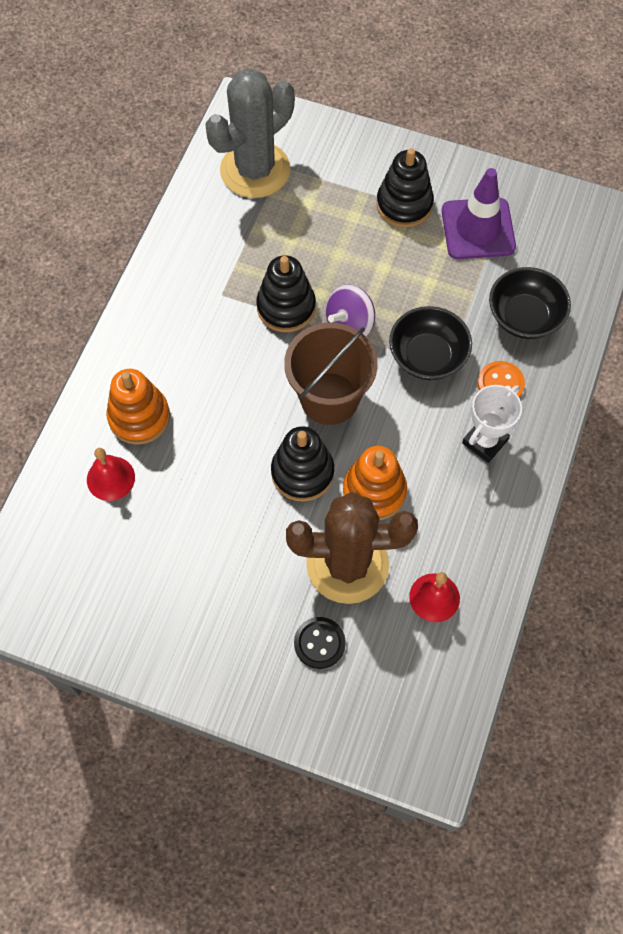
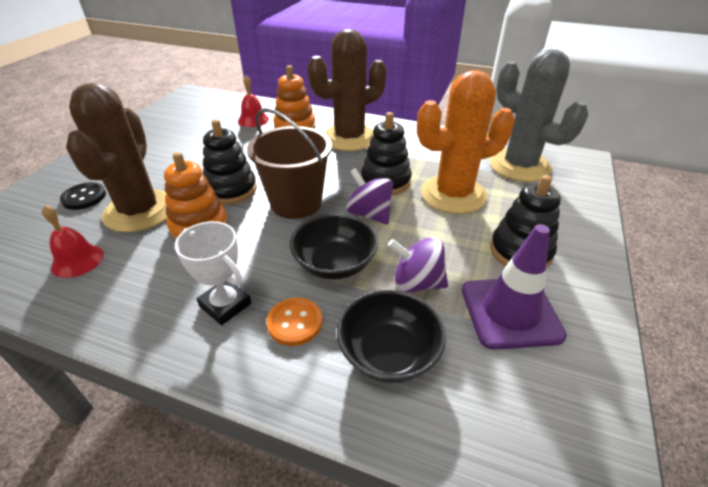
camera: 90 degrees right, 25 degrees down
(177, 346) = (349, 138): none -> brown cactus
(313, 244) = (453, 194): none -> orange cactus
(449, 291) = (416, 283): none -> purple spinning top

